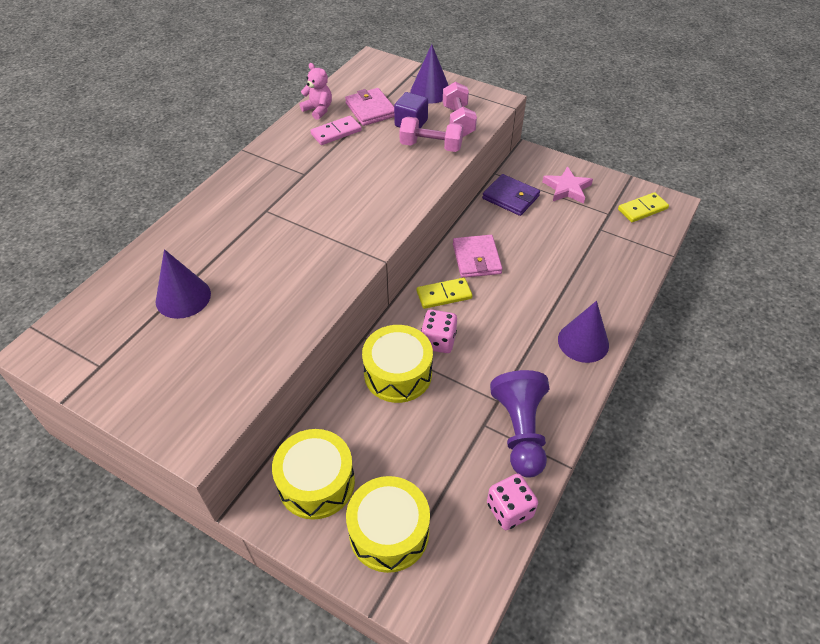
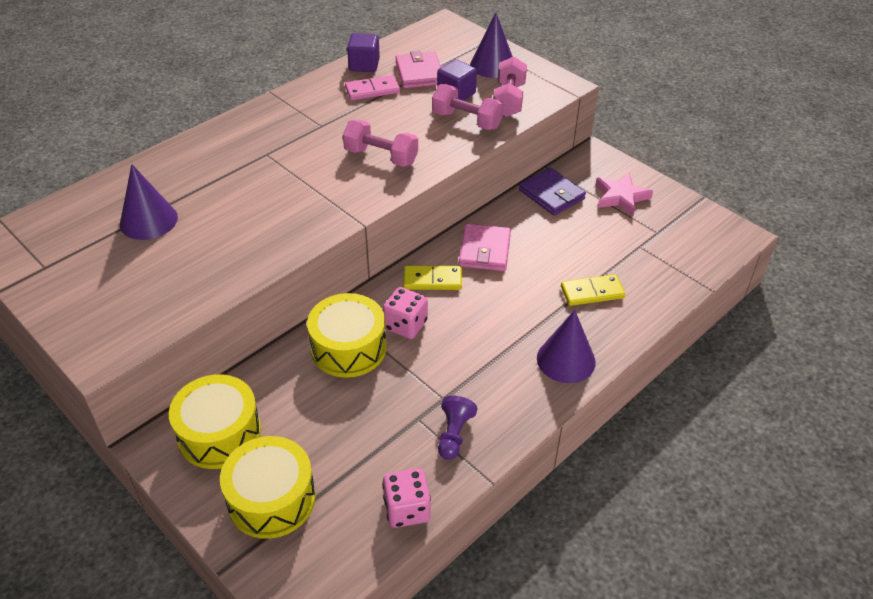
camera: 15 degrees right, 5 degrees down
(318, 110) = (364, 65): pink teddy bear -> purple cube
(371, 193) = (381, 157): none -> pink dumbbell
(520, 431) = (454, 434): purple pawn -> purple pawn, size x0.55
(642, 209) = (700, 235): yellow domino -> yellow domino (592, 292)

